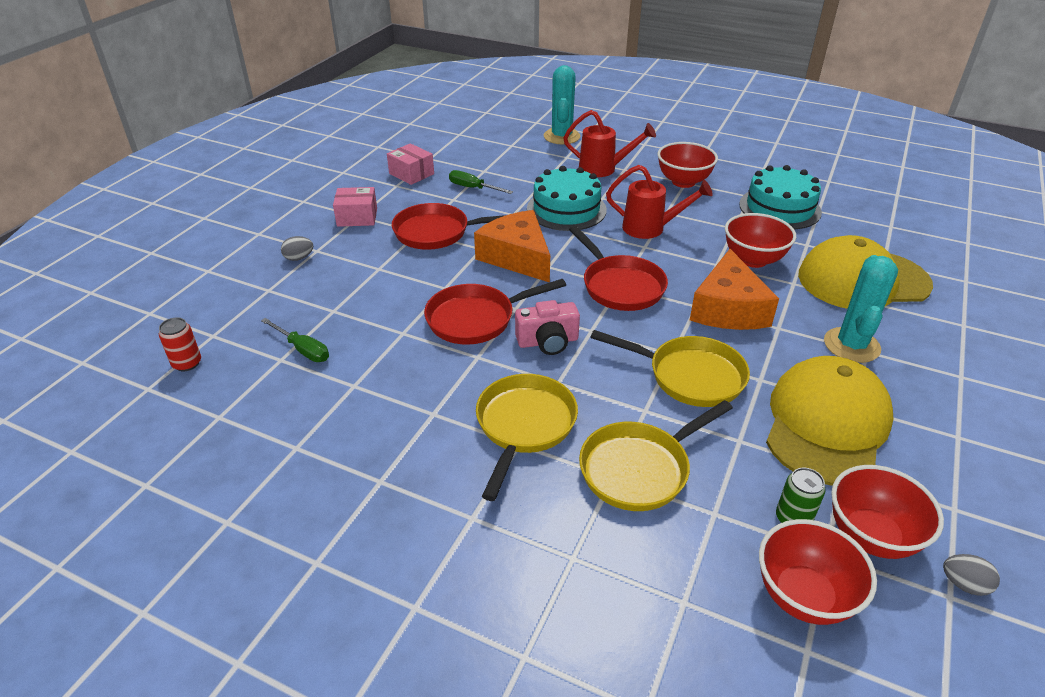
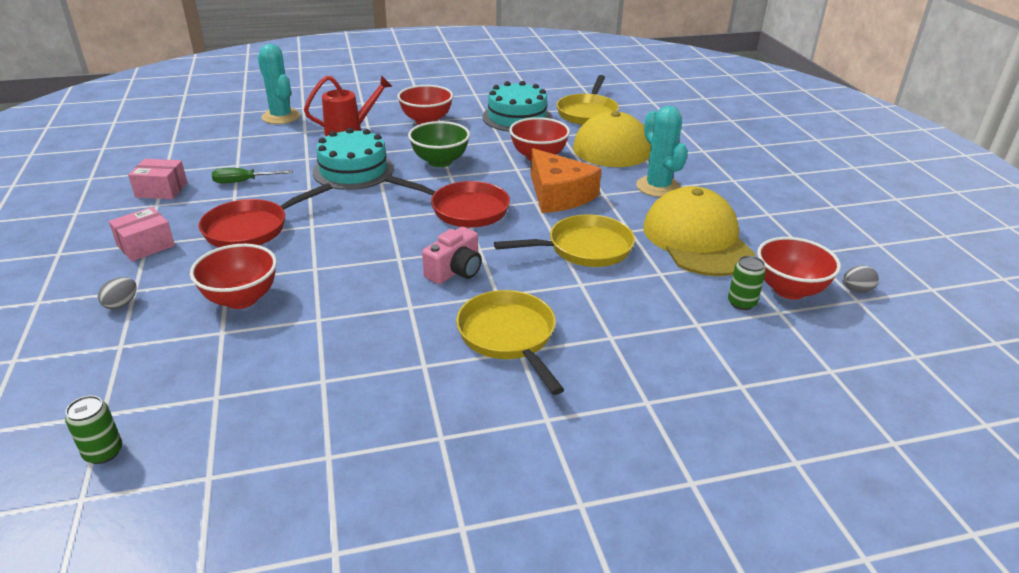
camera: 40 degrees left, 5 degrees down
(187, 363) = (103, 452): red can -> green can
(303, 349) = (231, 377): green screwdriver -> none
(476, 319) = (374, 280): red pan -> none
(517, 257) = (353, 220): orange cheese -> none
(639, 469) = (622, 323): yellow pan -> yellow pan (587, 113)
(650, 228) = (440, 161): red watering can -> green bowl
(803, 596) = (795, 342): red bowl -> red bowl (241, 299)

